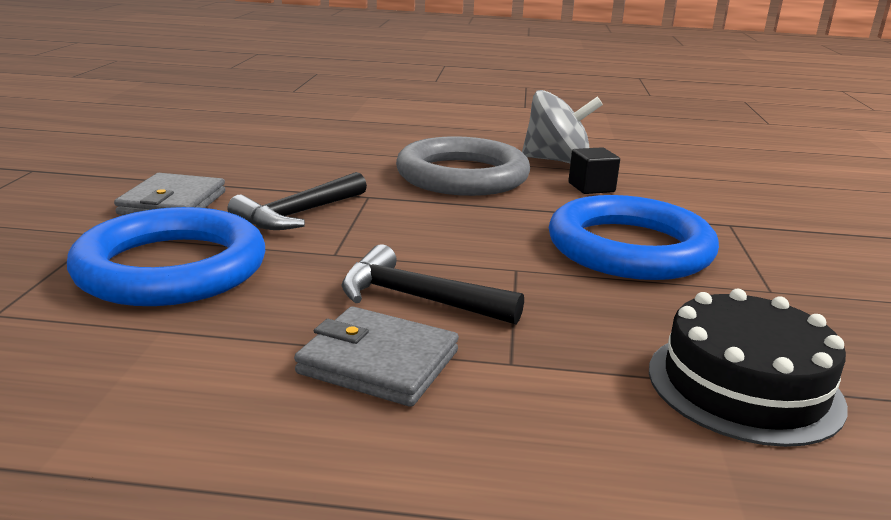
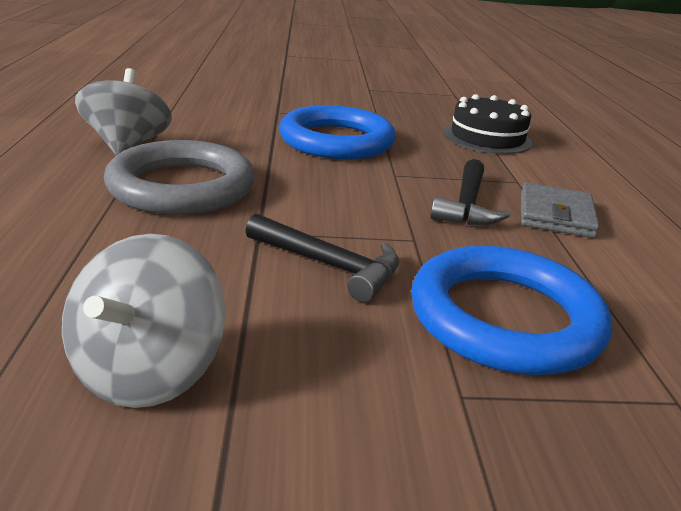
camera: 100 degrees left, 5 degrees up
(173, 203) = (331, 363): grey wallet -> none
(207, 165) = (148, 370): none -> grey spinning top
(591, 187) = (207, 140): black cube -> none

